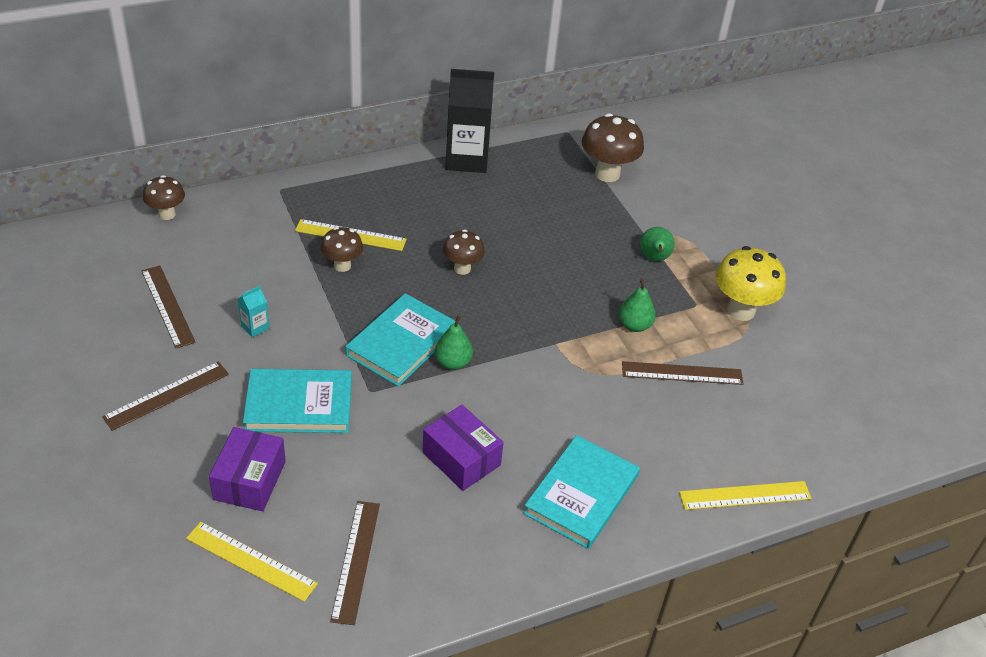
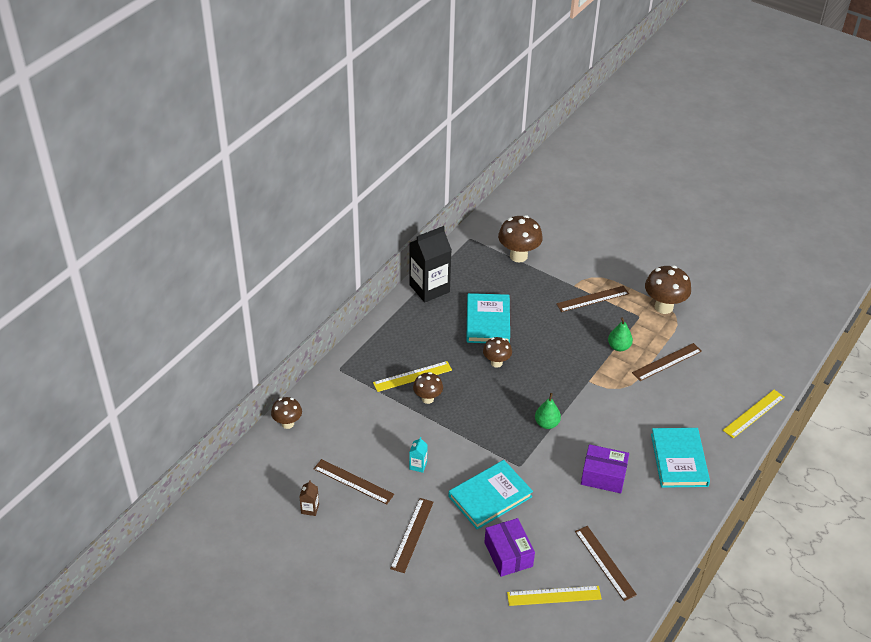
camera: 30 degrees left, 0 degrees up
(92, 308) = (310, 509): none -> brown carton
(401, 343) = (508, 428): turquoise book -> turquoise book (487, 321)
(654, 258) = (592, 299): green pear -> brown ruler
(741, 310) = (663, 307): yellow mushroom -> brown mushroom

